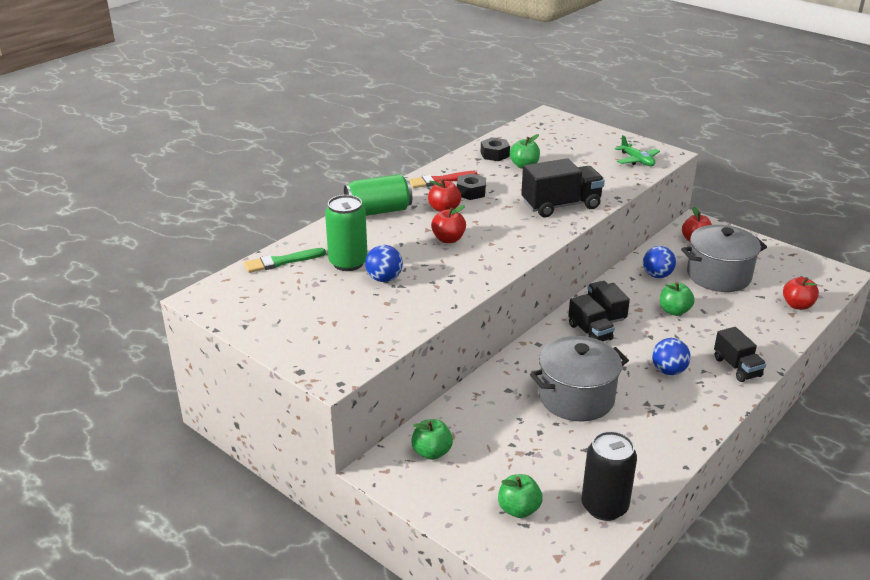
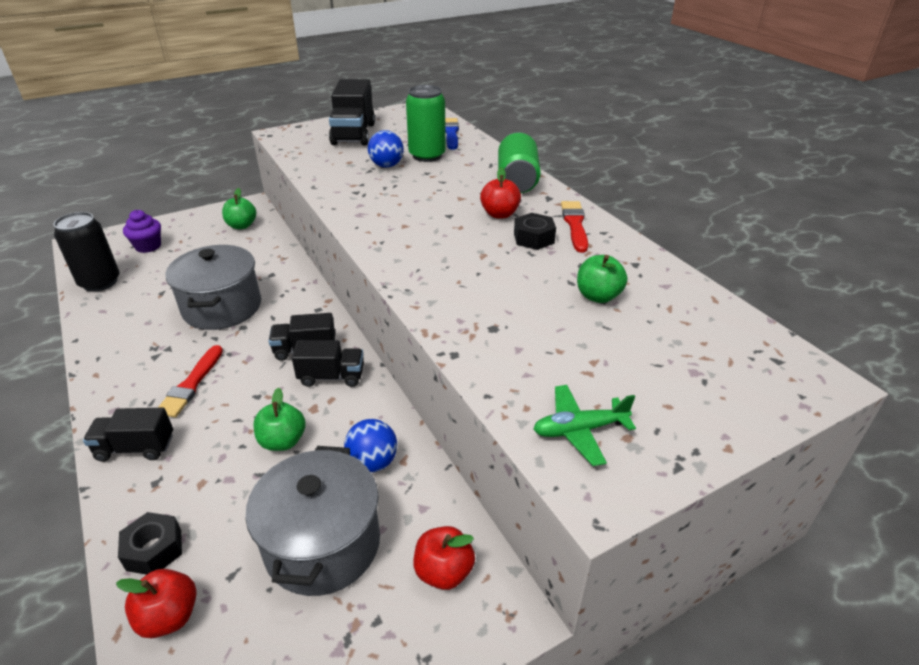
camera: 110 degrees right, 5 degrees up
(281, 262) = (451, 133): green brush -> blue brush
(448, 239) = (431, 204): red apple -> none
(494, 154) = (646, 280): black nut -> black nut (154, 549)
(518, 509) = (148, 246): green apple -> purple cupcake
(561, 205) = (459, 294): black truck -> black truck (353, 134)
(668, 371) = (191, 384): blue ball -> red brush

